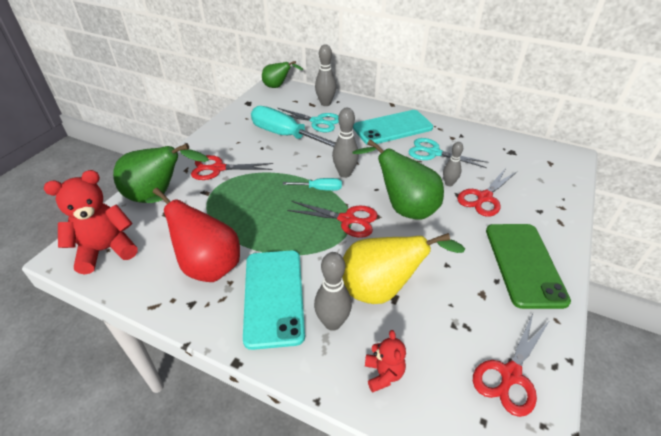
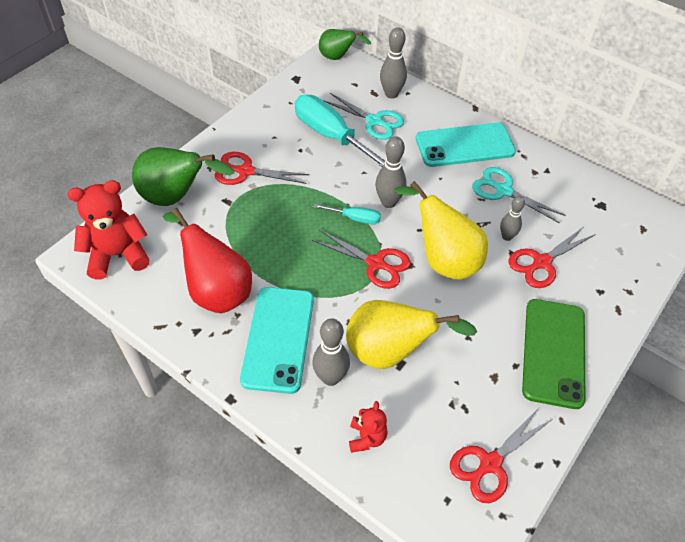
camera: 10 degrees right, 10 degrees up
(403, 208) = (443, 260): green pear -> yellow pear

